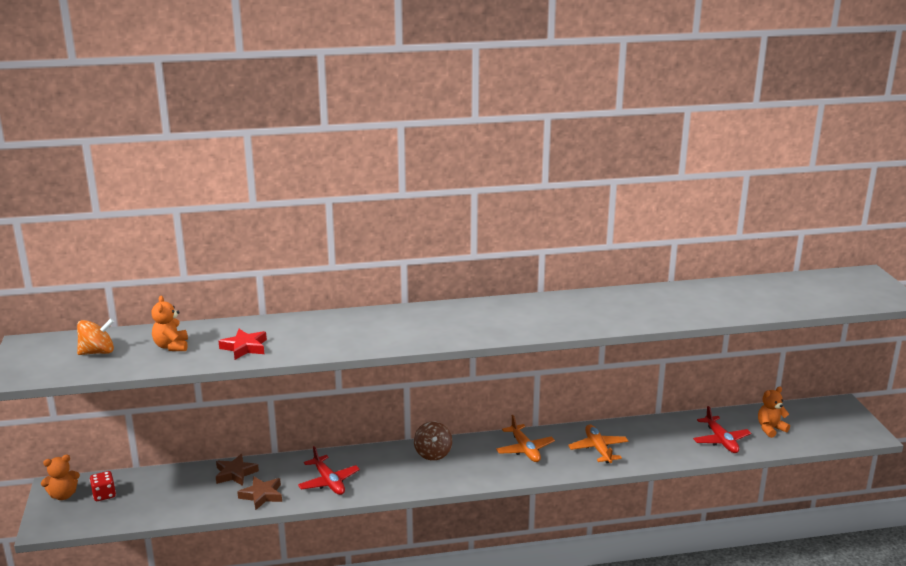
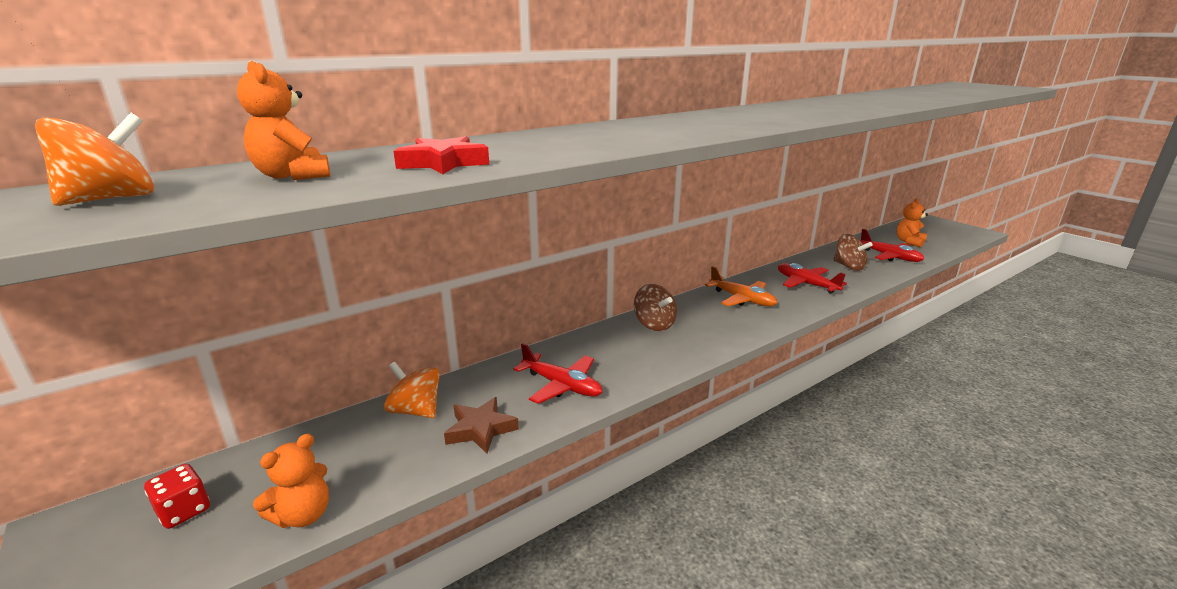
camera: 25 degrees left, 0 degrees up
(63, 495) = (87, 539): orange teddy bear -> orange teddy bear (303, 515)
(235, 473) = (416, 410): brown star -> orange spinning top
(598, 449) = (806, 284): orange plane -> red plane
(663, 441) = (848, 266): none -> brown spinning top

